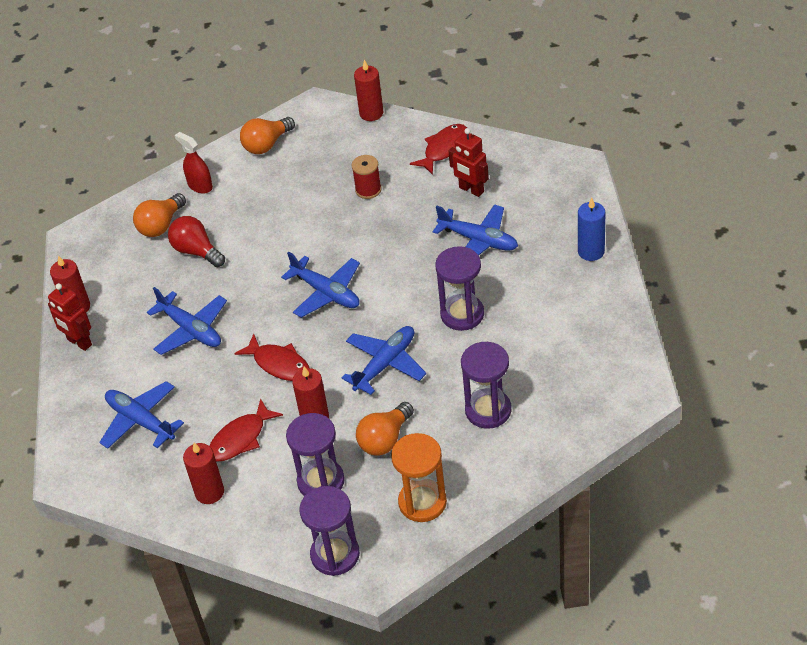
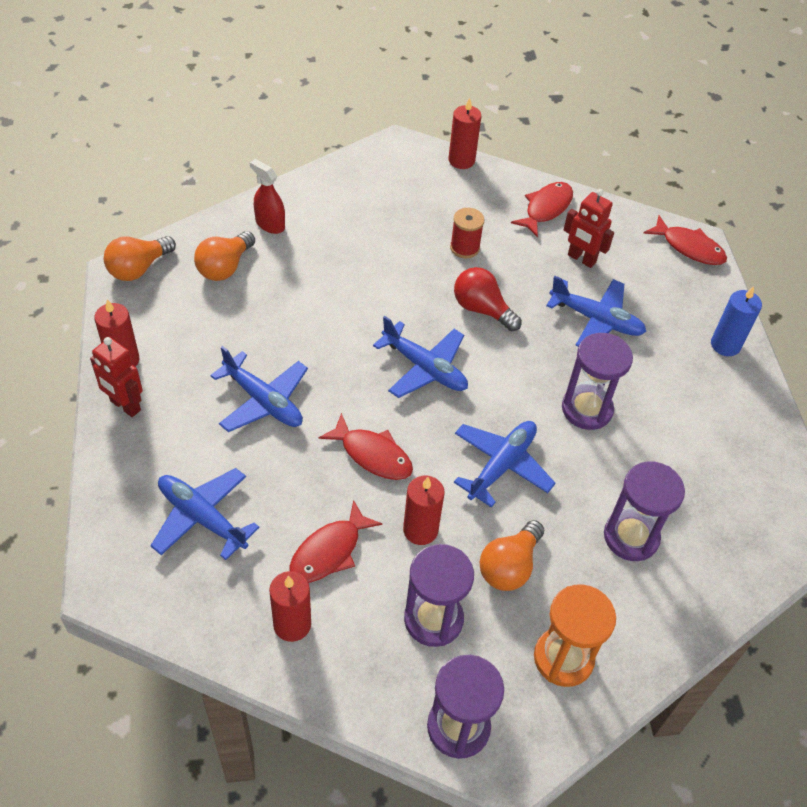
camera: 10 degrees left, 5 degrees up
(196, 251) = (268, 303): red light bulb -> red light bulb (482, 309)
(267, 144) = (345, 184): orange light bulb -> orange light bulb (138, 268)
(570, 171) = (689, 247): none -> red fish

